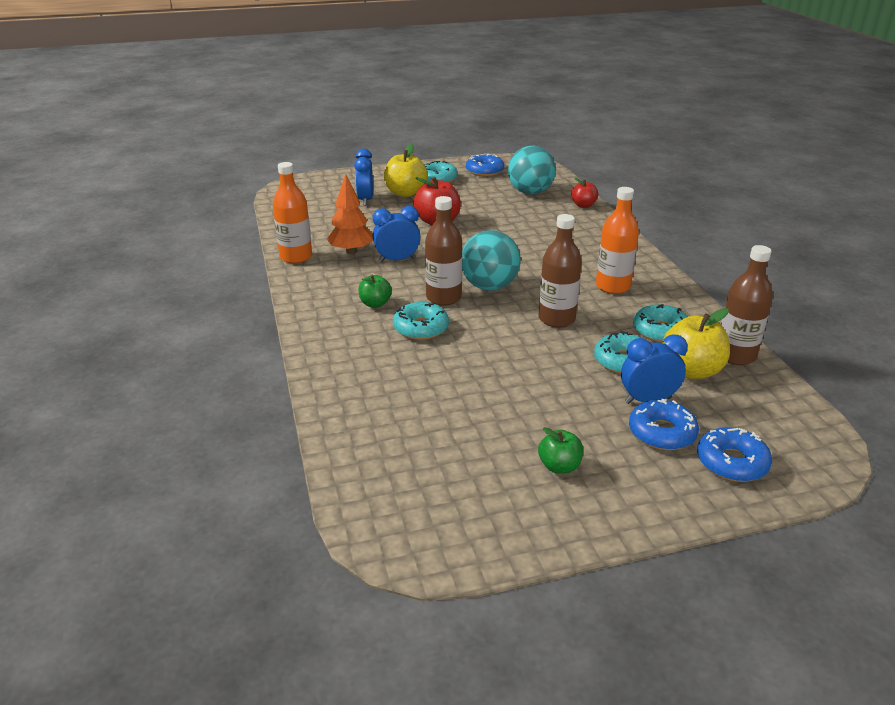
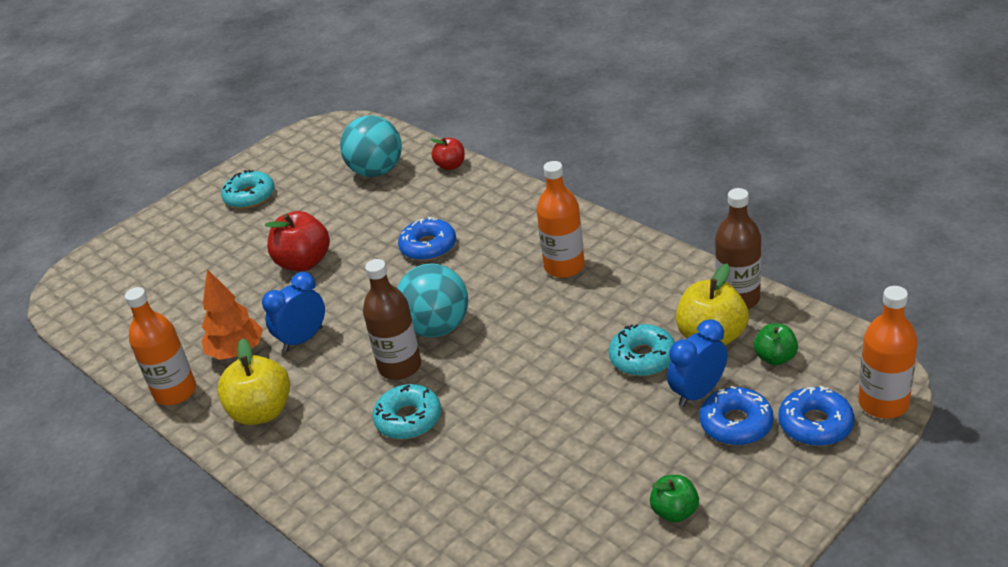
camera: 25 degrees left, 5 degrees up
(365, 200) = (186, 268): blue clock -> none
(375, 304) = (330, 412): green apple -> green apple (775, 358)
(405, 193) = (228, 235): yellow apple -> yellow apple (262, 412)
(484, 171) = (297, 161): blue donut -> blue donut (428, 247)
(556, 319) = (540, 337): brown bottle -> none
(660, 331) = (650, 302): turquoise donut -> none
(808, 475) = (883, 403): none -> orange bottle

